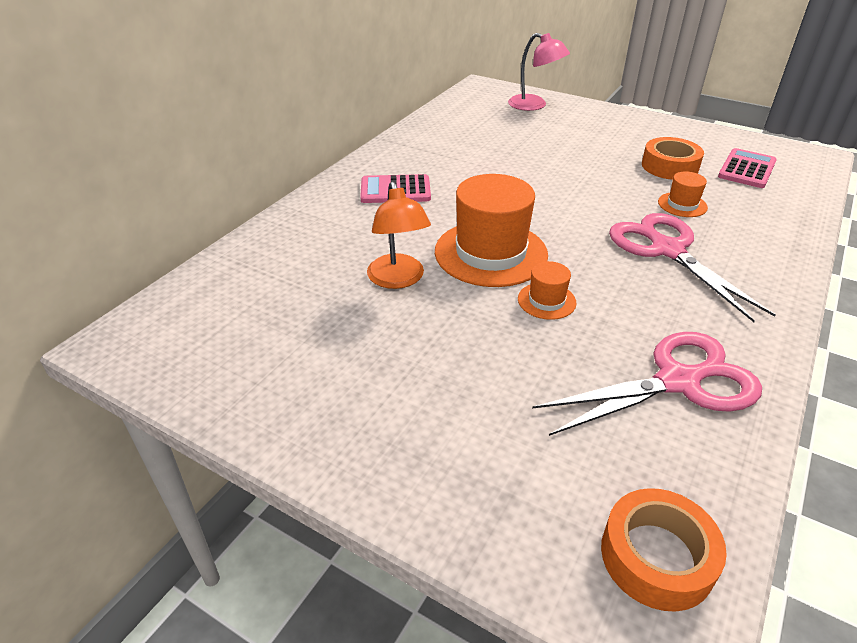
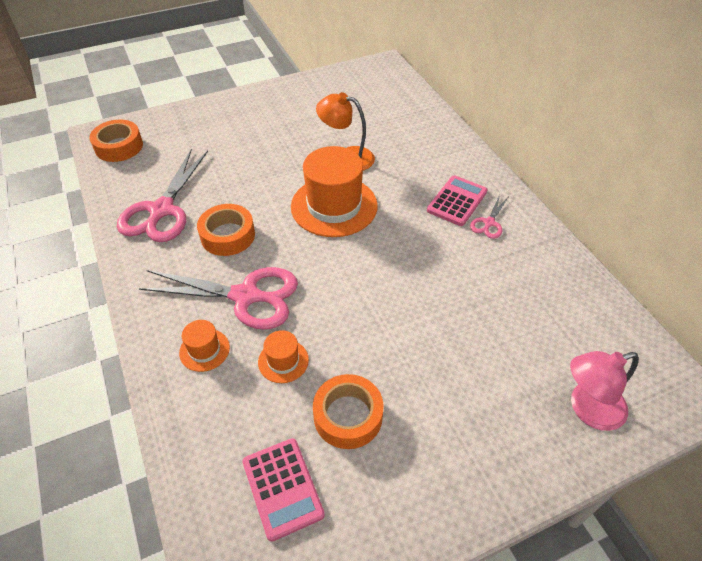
camera: 125 degrees right, 10 degrees up
(407, 169) = (489, 223): none -> pink scissors
(546, 301) = (266, 202): orange hat -> orange hat (204, 350)
(628, 301) = (227, 235): none -> orange tape

